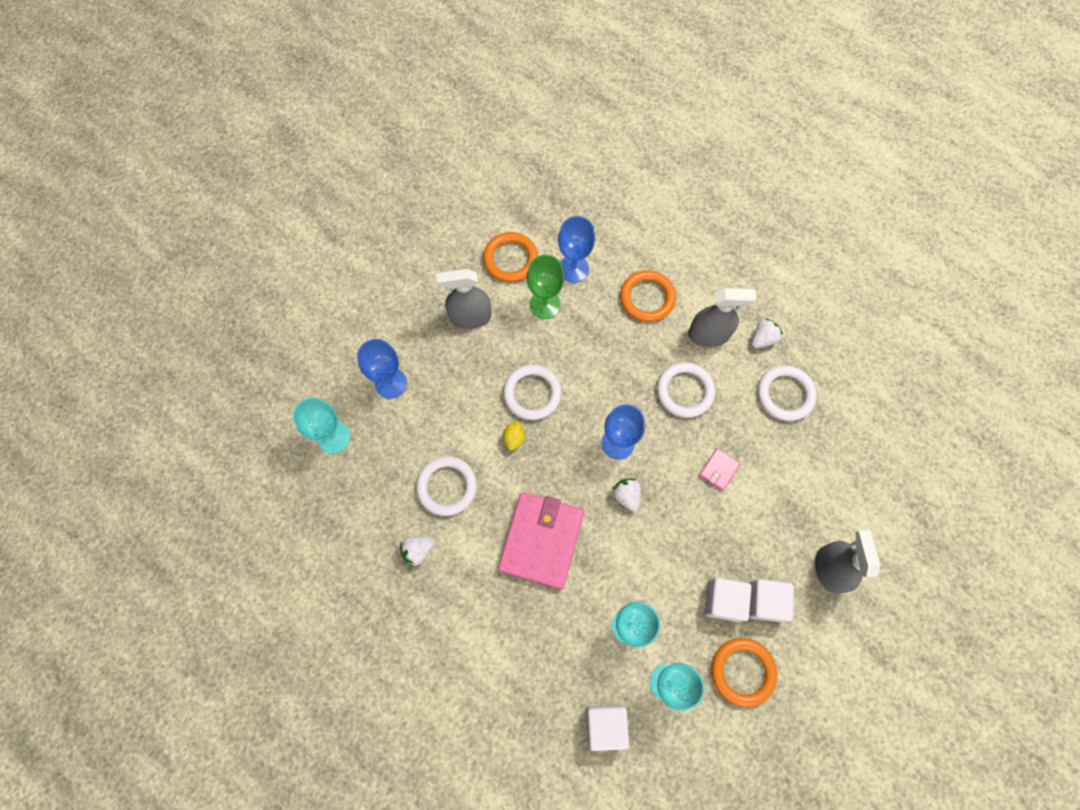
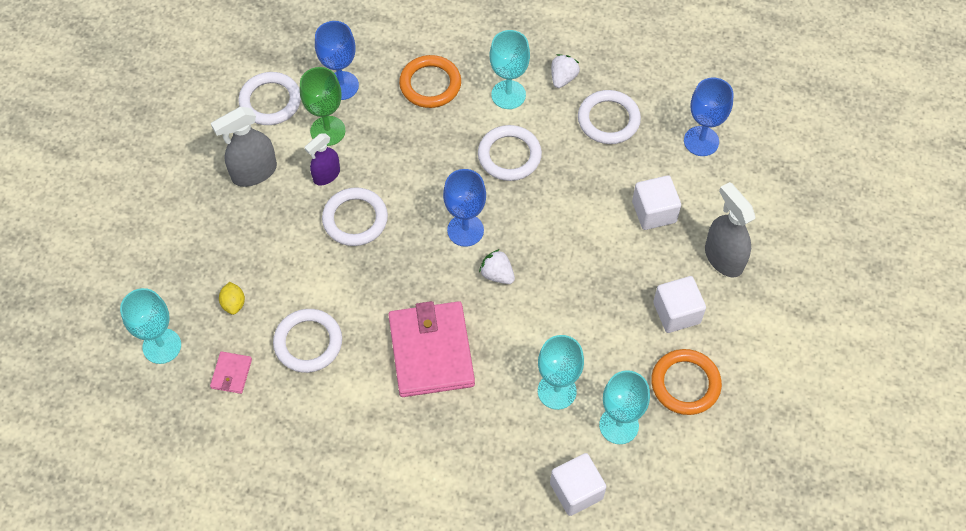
camera: 25 degrees left, 10 degrees down
(391, 383) = (199, 269): blue goblet -> blue goblet (701, 141)
(418, 551) = (307, 415): white strawberry -> none
(510, 259) = (270, 101): orange ring -> white ring
(514, 438) = (357, 268): yellow lemon -> yellow lemon (233, 303)
(526, 344) = (326, 175): none -> purple spray bottle
(709, 335) = (508, 95): grey spray bottle -> turquoise goblet
(719, 470) = (577, 213): pink wallet -> pink wallet (231, 373)
(723, 601) = (637, 329): white cube -> white cube (654, 212)

